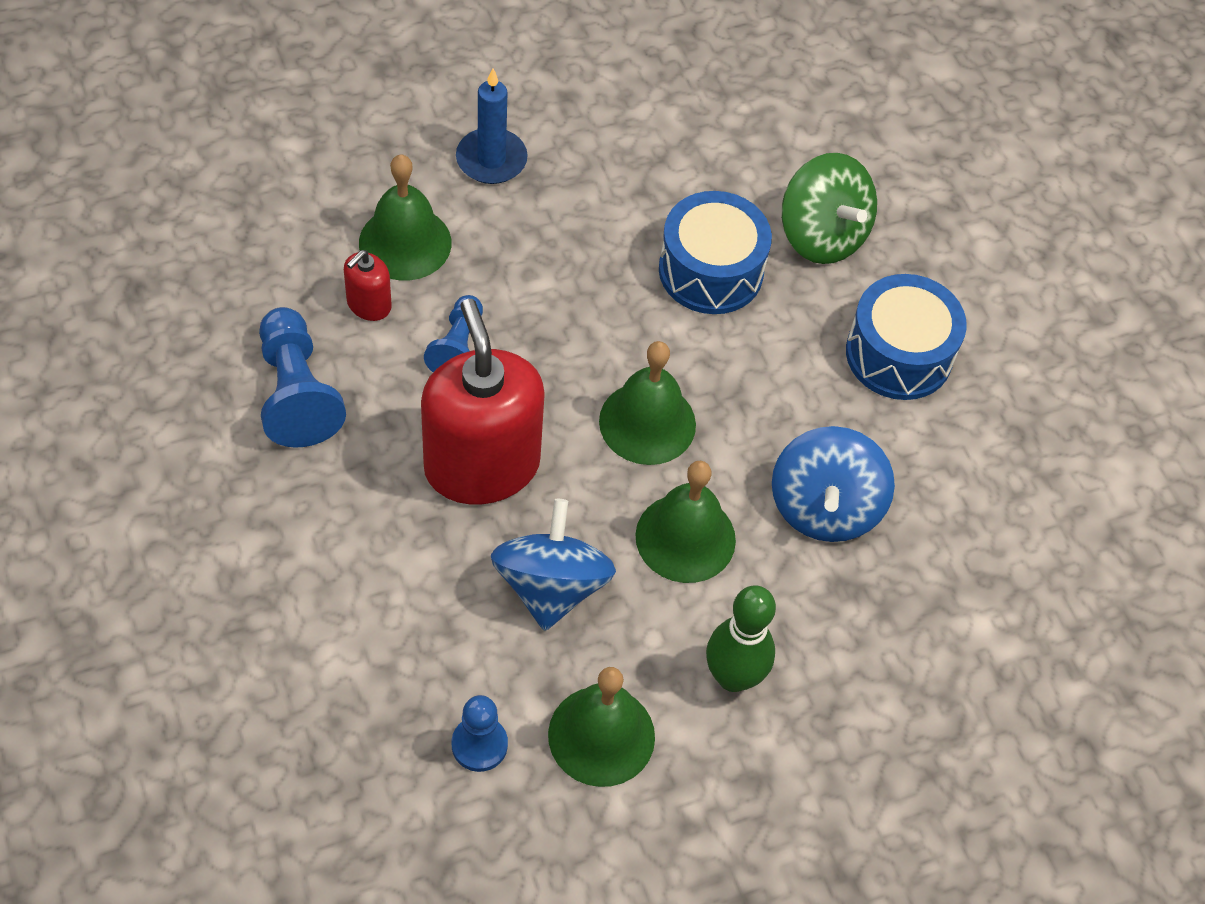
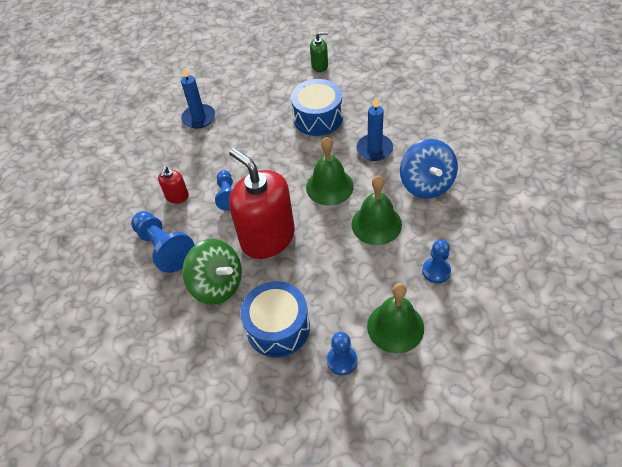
camera: 15 degrees left, 5 degrees down
(405, 243) = (179, 165): green bell -> none
(551, 586) = (330, 273): blue spinning top -> none
(733, 677) = (436, 271): green bowling pin -> blue pawn
(775, 389) = (374, 149): none -> blue candle
(783, 157) = (319, 66): none -> green soap dispenser
(822, 235) = (354, 85): green spinning top -> green spinning top (217, 284)
(899, 354) = (415, 114): blue drum -> blue drum (278, 327)

